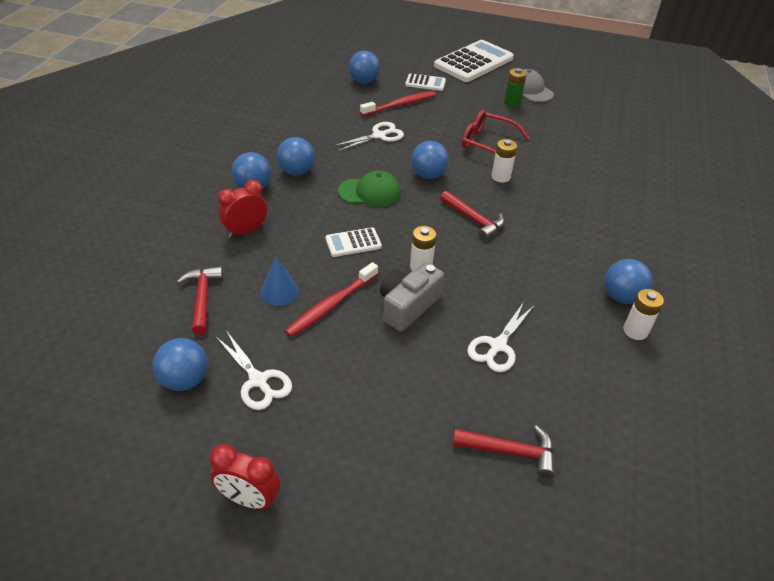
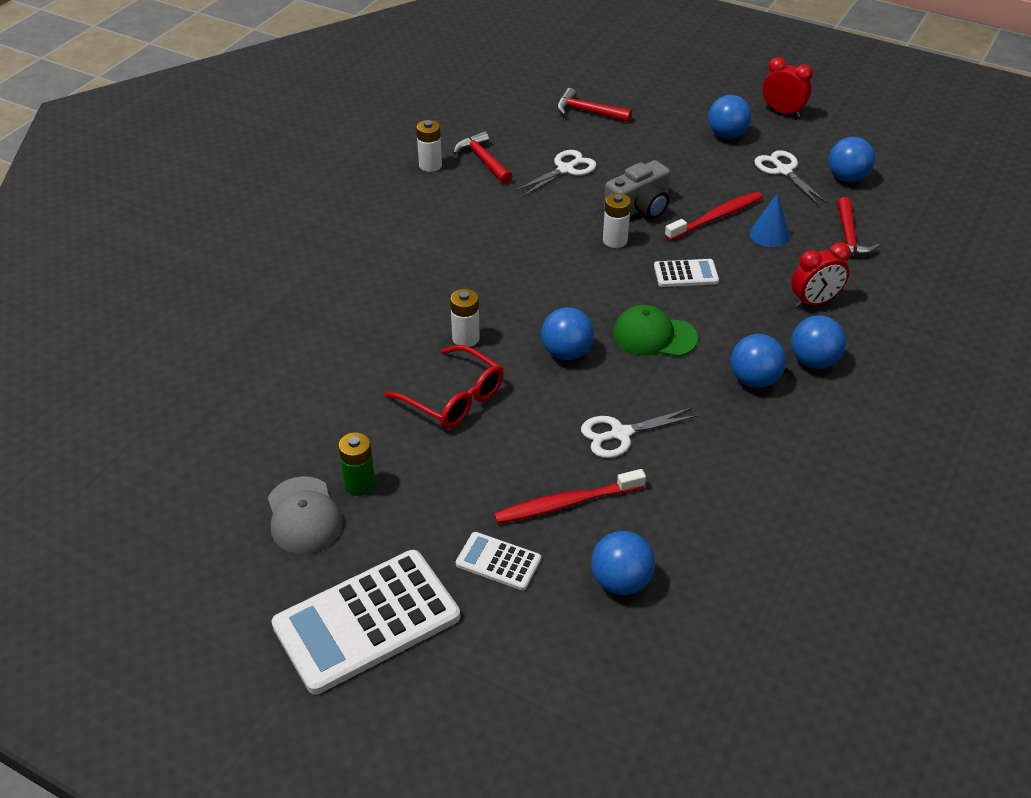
camera: 165 degrees left, 0 degrees up
(473, 220) = (532, 284): red hammer -> red hammer (483, 160)
(621, 297) = (420, 191): blue ball -> blue ball (727, 135)

